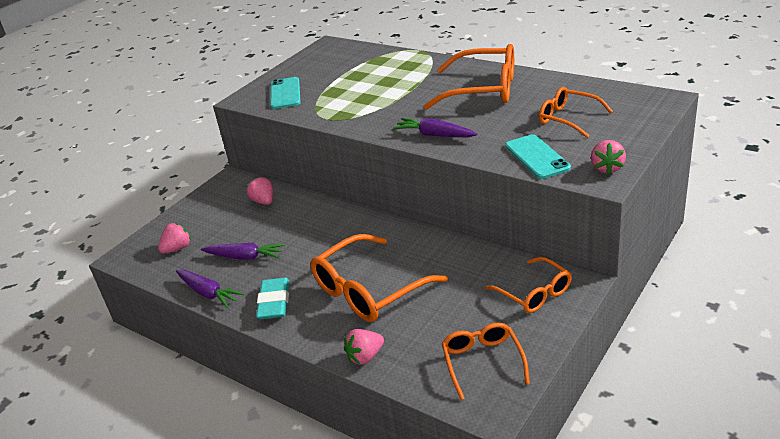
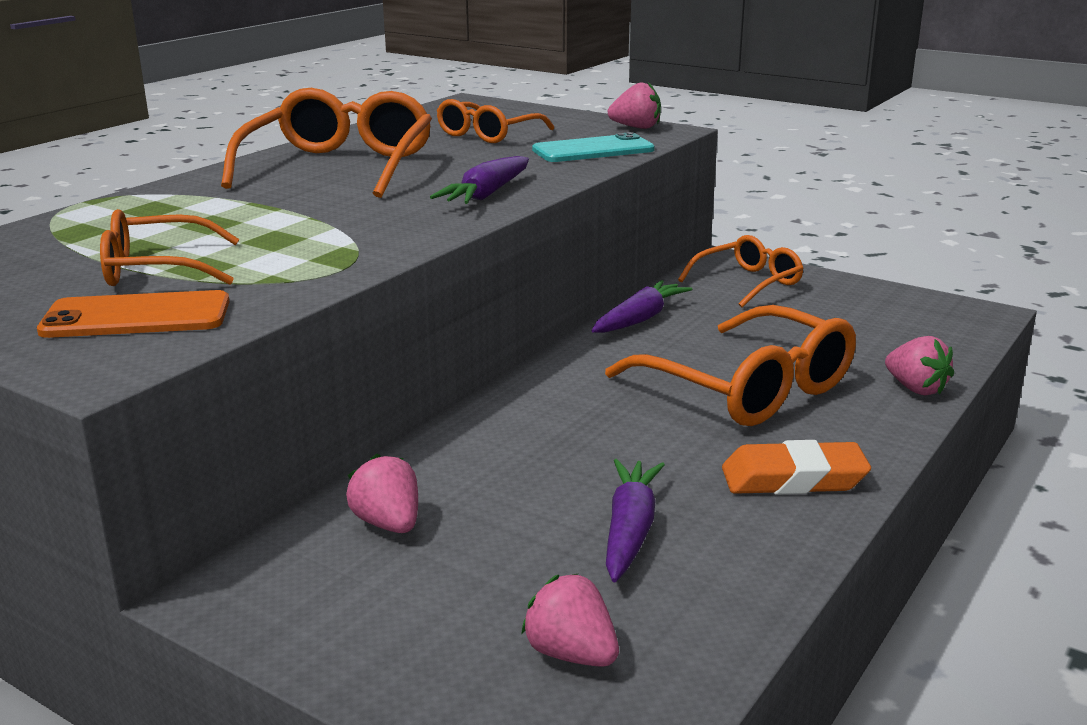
camera: 95 degrees left, 10 degrees down
(208, 293) = (770, 570): purple carrot -> purple carrot (640, 319)
(263, 201) = (388, 524): pink strawberry -> pink strawberry turned 90 degrees clockwise
(274, 302) = (793, 479): turquoise eraser -> orange eraser
(285, 93) = (136, 317): turquoise phone -> orange phone
(482, 362) = (895, 315): orange glasses -> orange glasses (157, 269)

